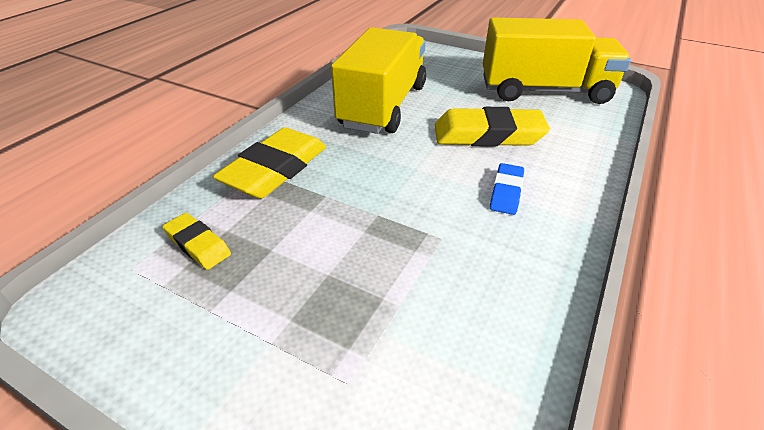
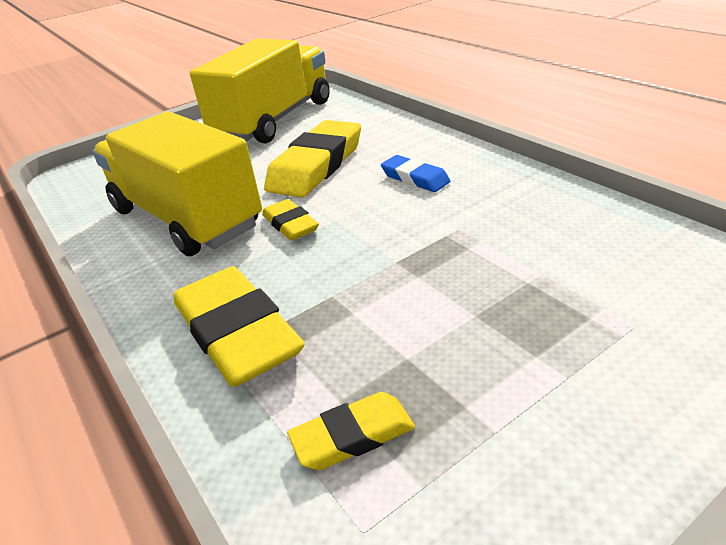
camera: 60 degrees left, 5 degrees down
(399, 150) = (290, 224): none -> yellow eraser

